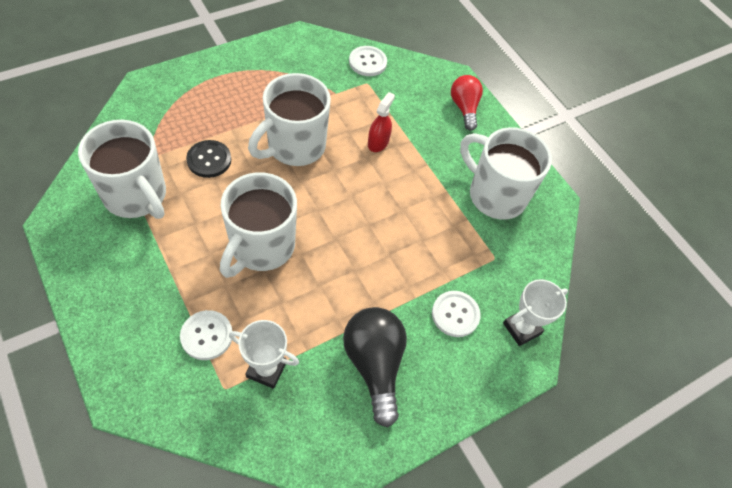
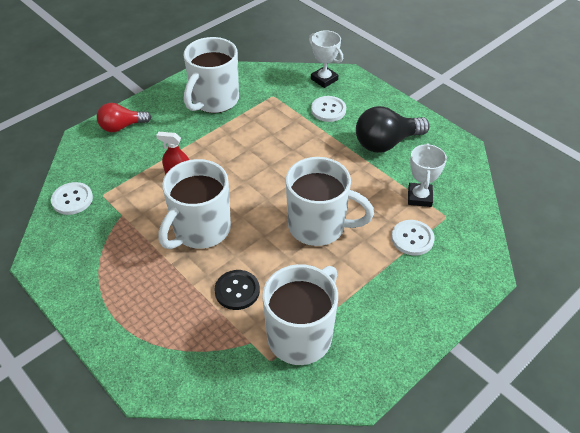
camera: 95 degrees left, 10 degrees down
(294, 146) = (200, 230): white mug -> white mug turned 90 degrees clockwise

